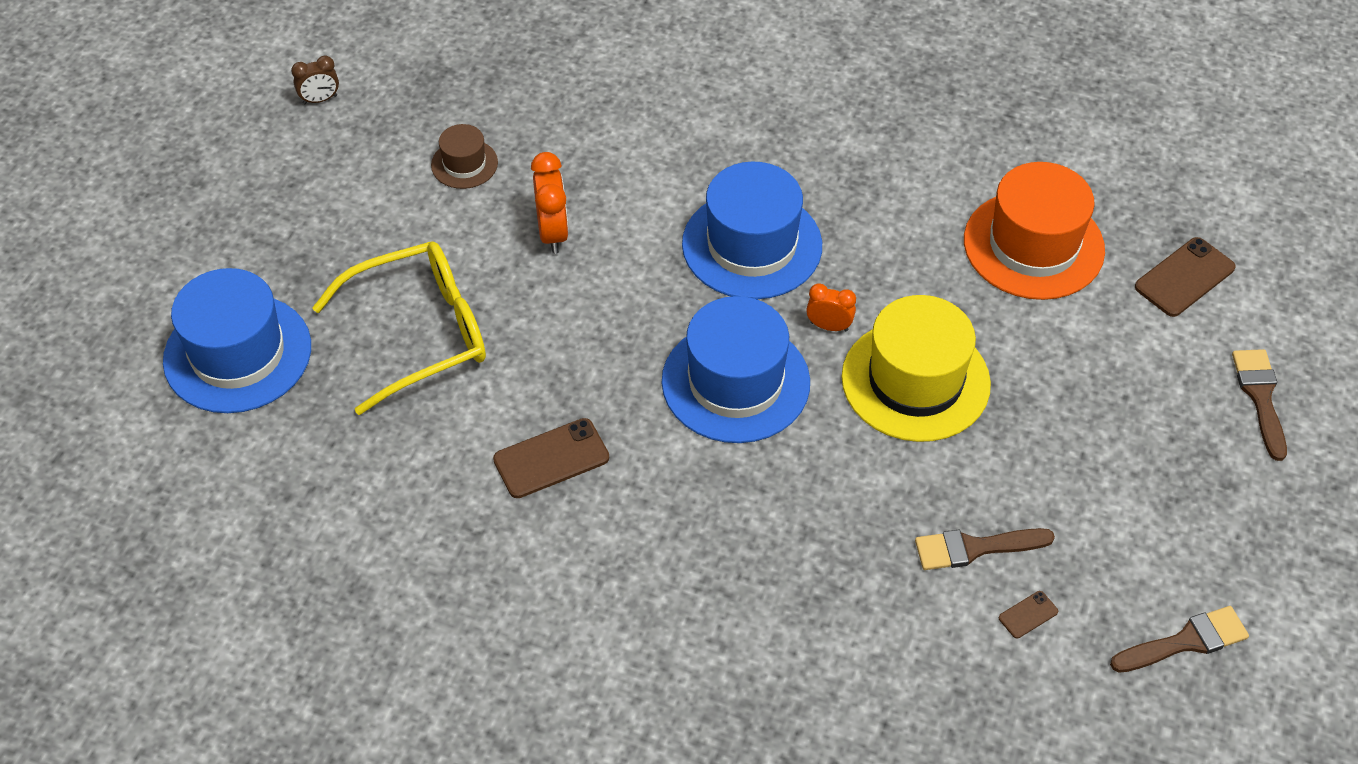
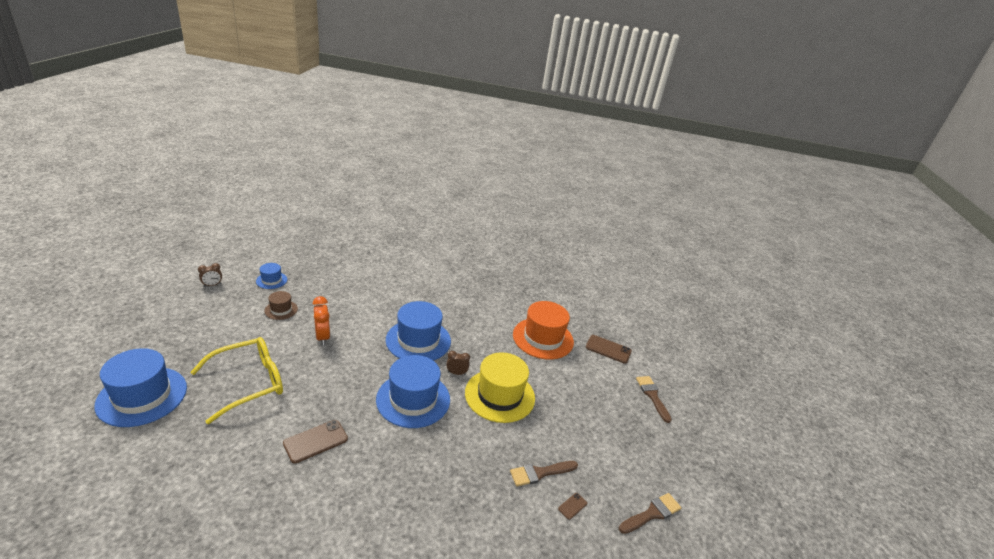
camera: 15 degrees left, 20 degrees down
(438, 86) = (271, 280): none -> blue hat
(829, 326) = (456, 373): orange clock -> brown clock
(1184, 277) = (608, 349): brown phone -> brown phone turned 75 degrees clockwise

